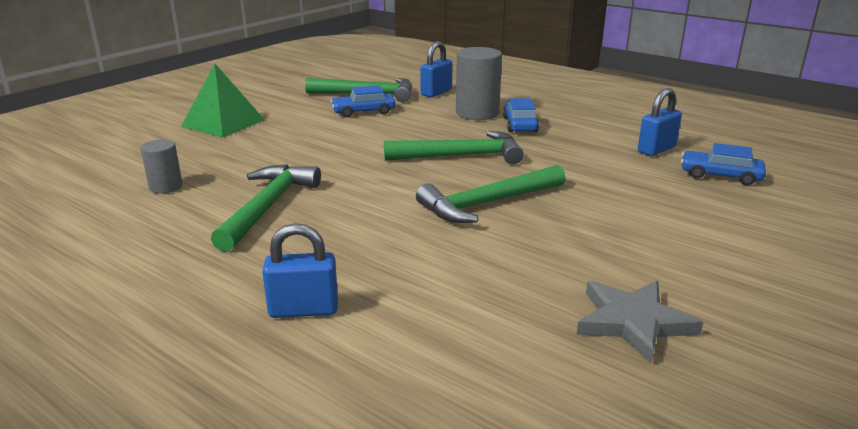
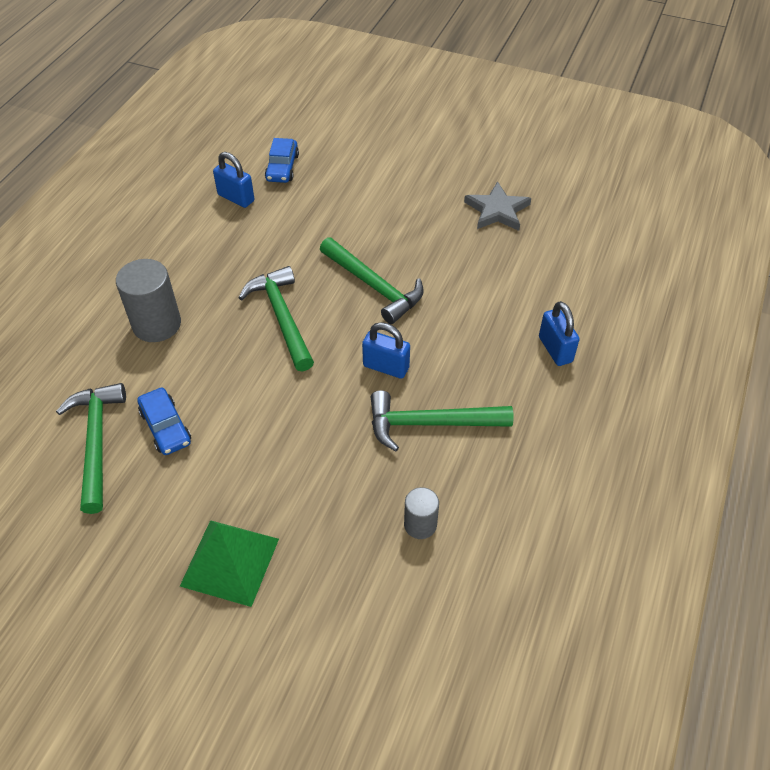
camera: 105 degrees left, 25 degrees up
(436, 92) = (83, 374): blue padlock -> blue padlock (386, 367)
(520, 124) = (188, 287): blue car -> none

